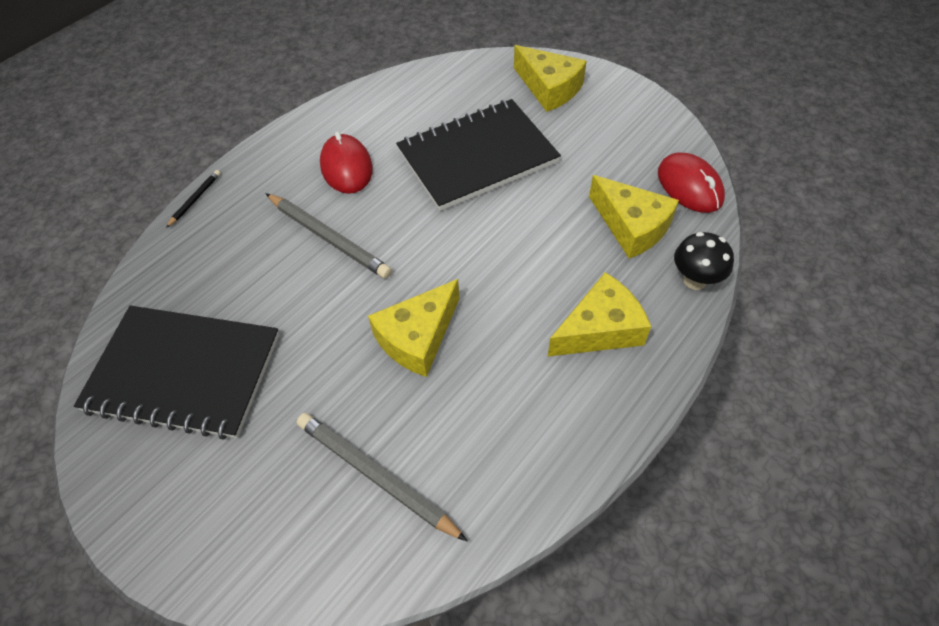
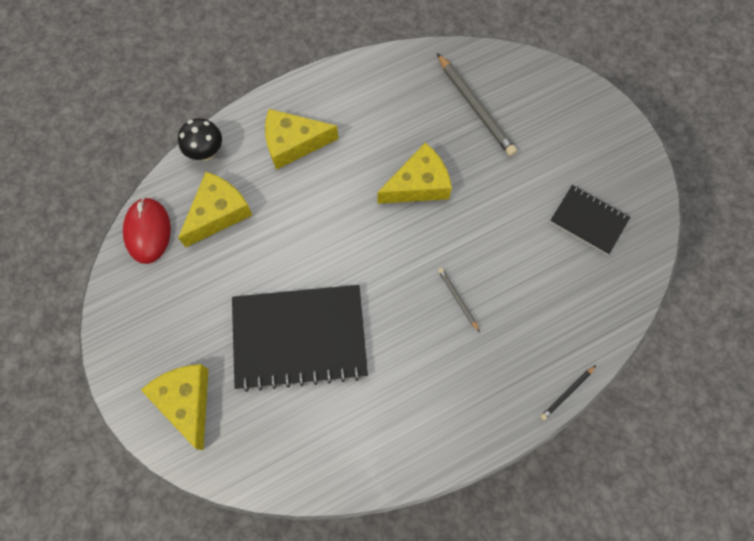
camera: 160 degrees left, 15 degrees up
(184, 372) = (588, 220): black notebook -> black notebook, size x0.54
(329, 238) = (457, 299): grey pencil -> grey pencil, size x0.50
(346, 167) = (420, 376): red mouse -> none
(631, 226) = (218, 213): yellow cheese -> yellow cheese turned 60 degrees clockwise

